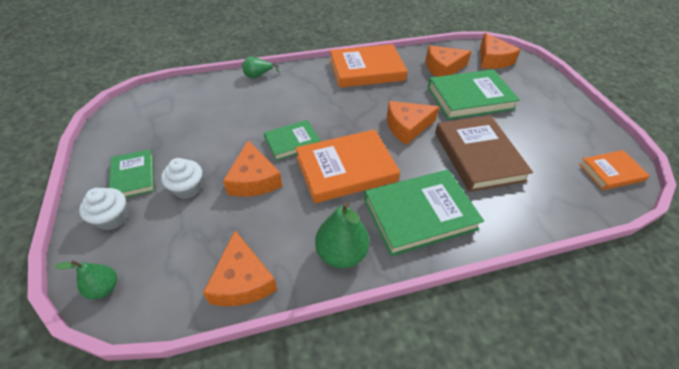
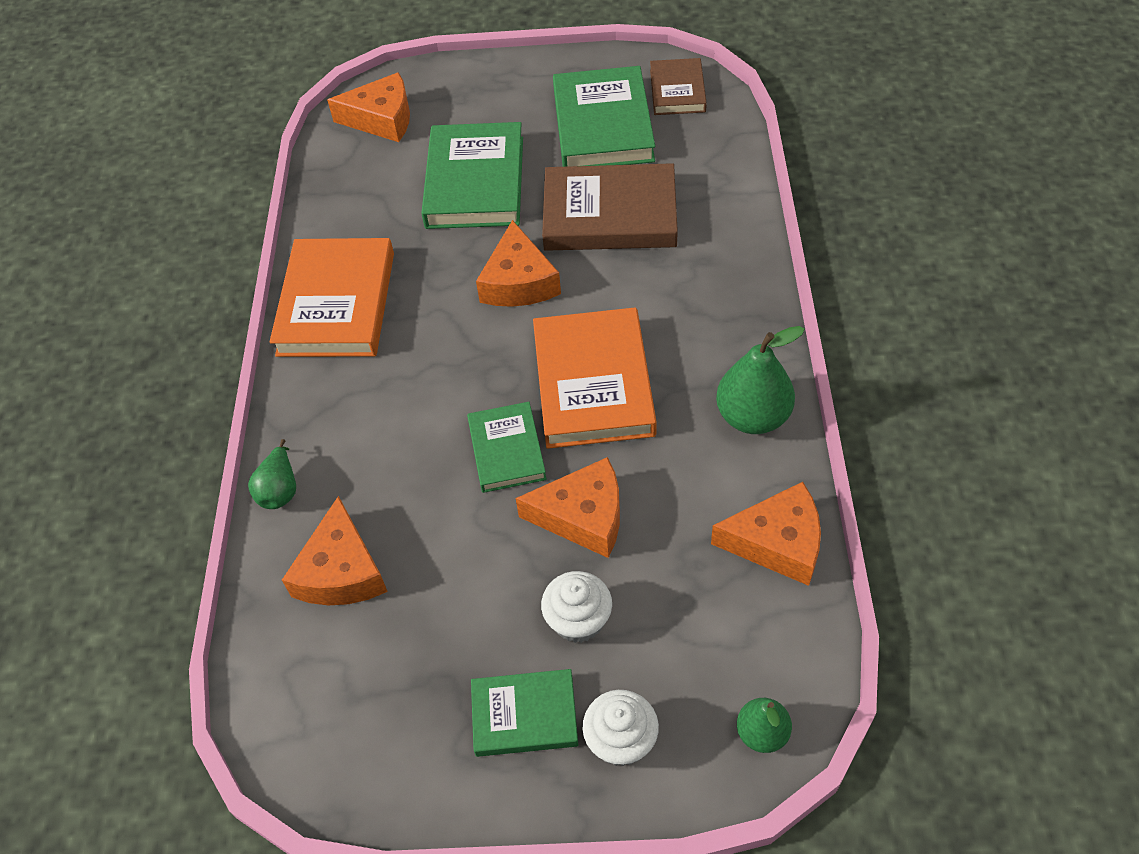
camera: 70 degrees left, 5 degrees up
(419, 214) = (704, 313): green book -> green book (603, 125)
(443, 68) = (378, 192): orange cheese -> orange cheese (341, 571)
(611, 172) = (677, 91): orange book -> brown book

